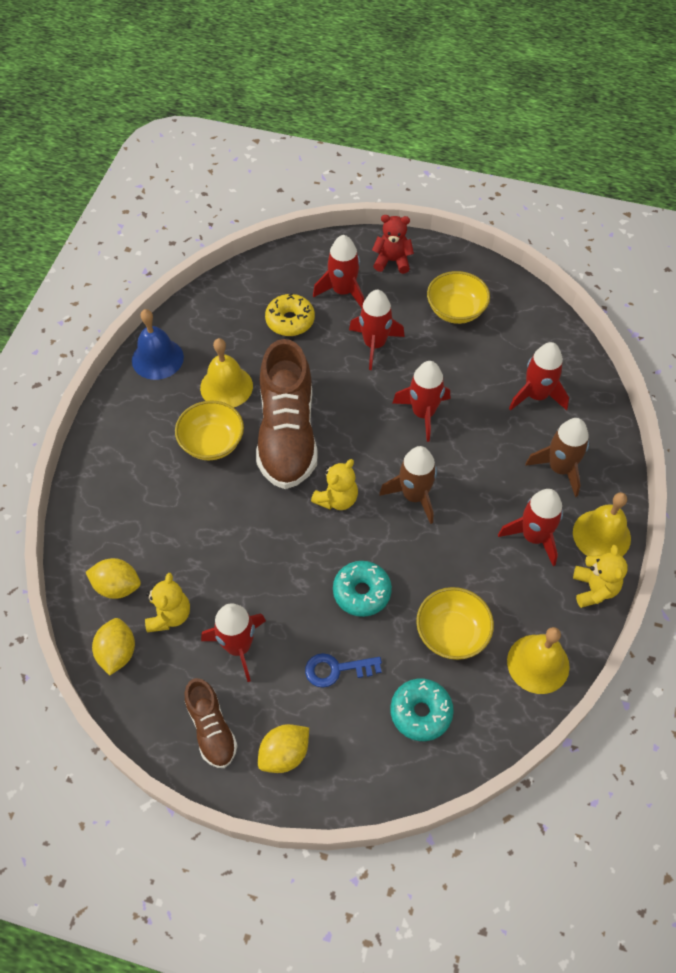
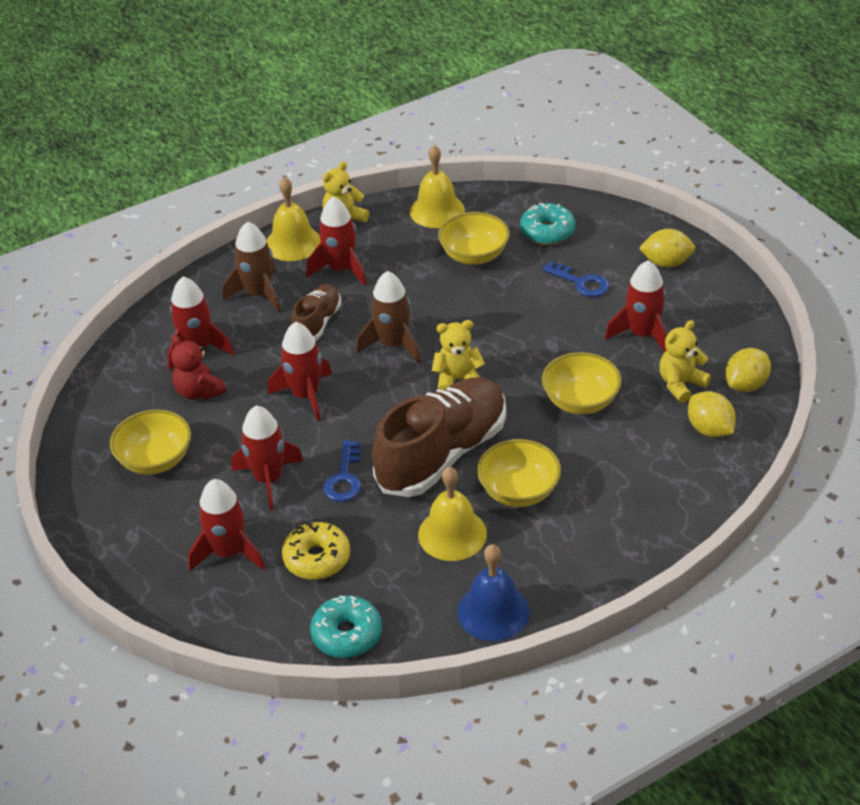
camera: 135 degrees left, 15 degrees down
(211, 729) = (708, 302): brown shoe -> brown shoe (317, 323)
(232, 544) = (580, 401): none -> yellow bowl
(330, 376) = (344, 478): none -> blue key
(361, 592) = (510, 312): turquoise donut -> turquoise donut (347, 634)
(392, 261) = (140, 550): red teddy bear -> red teddy bear (199, 391)

